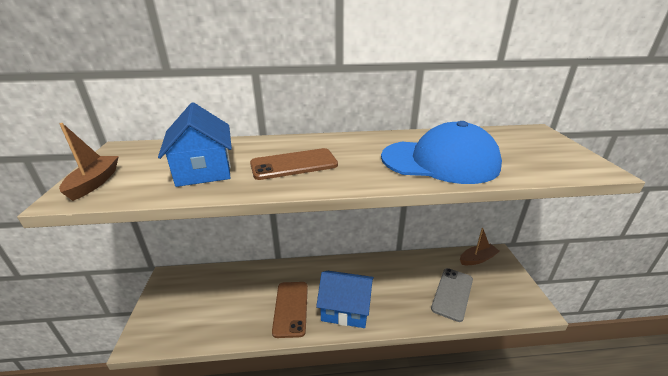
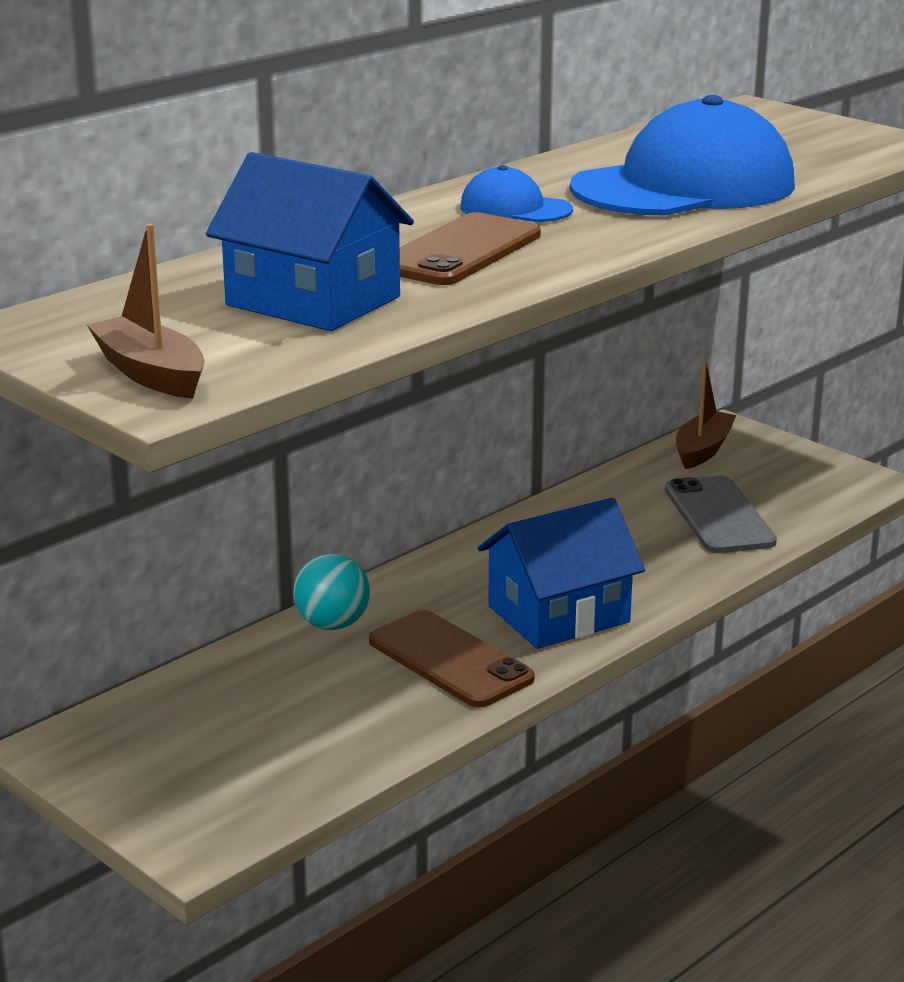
camera: 40 degrees left, 5 degrees down
(279, 272) = (332, 624): none -> turquoise ball
(352, 151) = (515, 208): none -> blue cap

